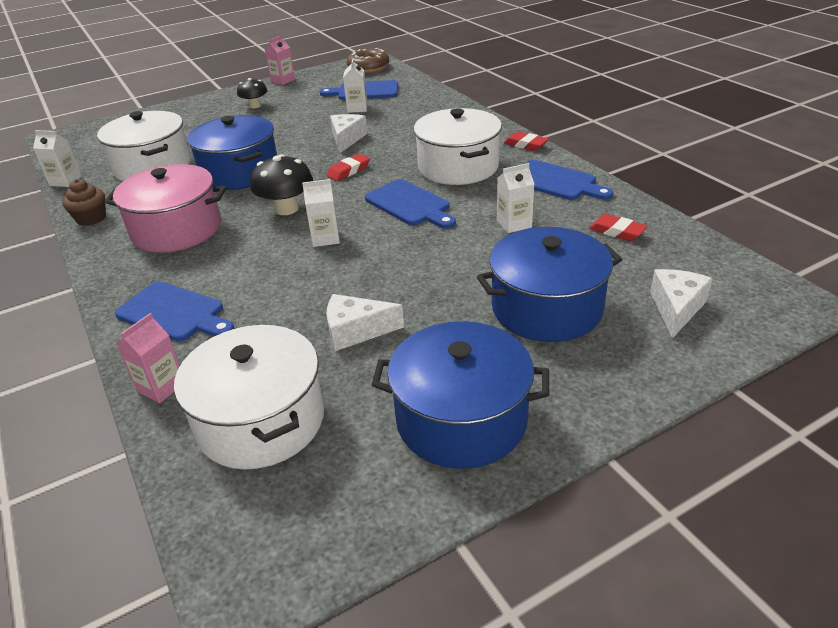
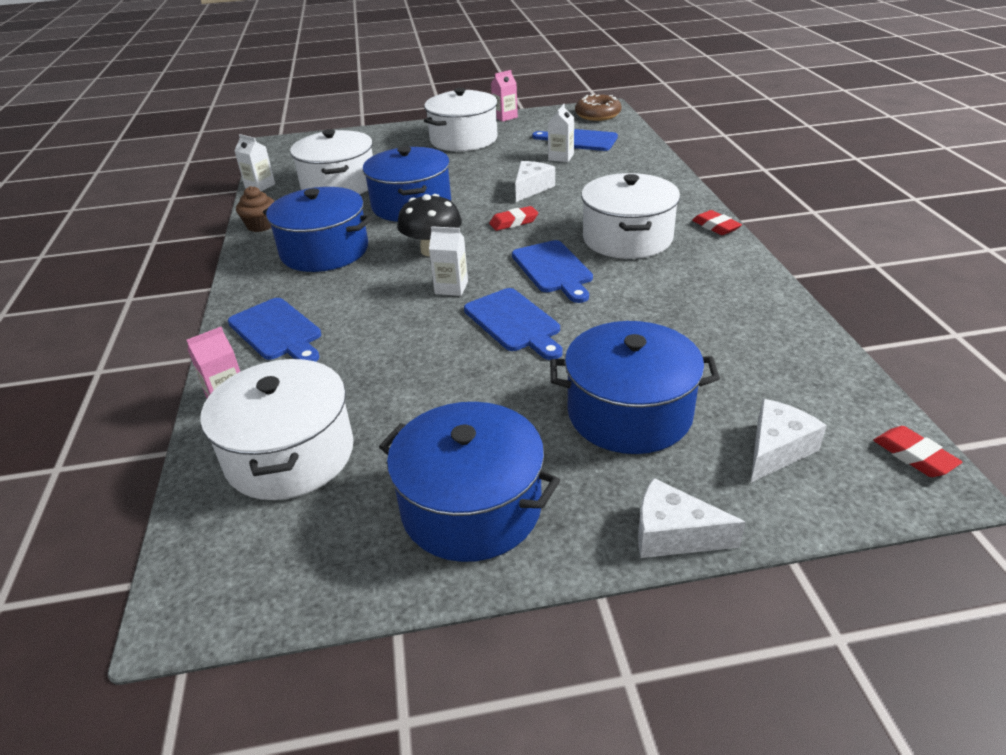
camera: 20 degrees right, 0 degrees up
(177, 229) = (324, 251): pink pot -> blue pot
(255, 106) = (463, 139): black mushroom -> white pot
(356, 331) = (425, 389): white cheese -> white cheese (673, 534)
(514, 224) = (649, 312): white carton -> none
(555, 182) = (724, 275): blue cutting board -> blue cutting board (514, 322)
(617, 231) = (761, 345): red eraser -> red eraser (914, 456)

